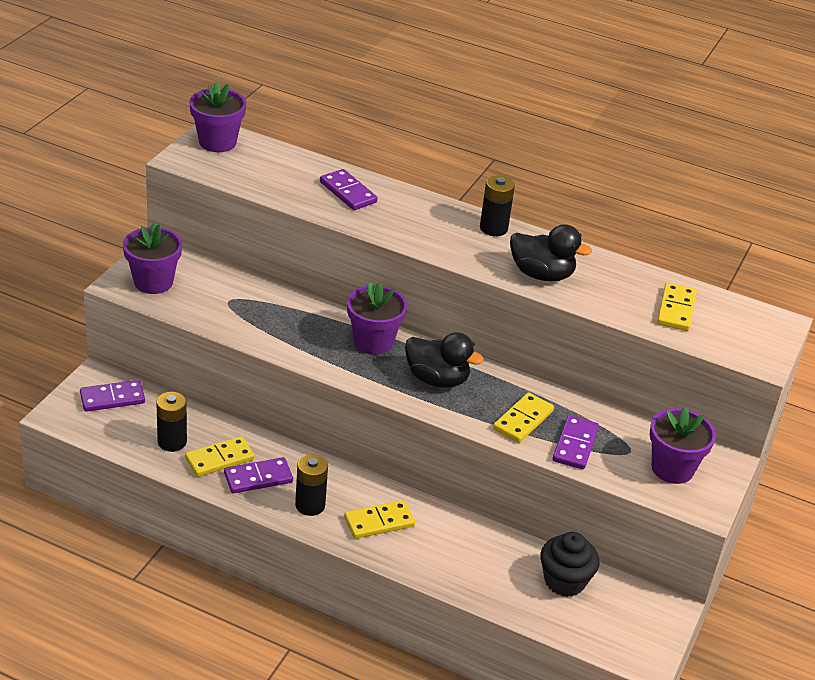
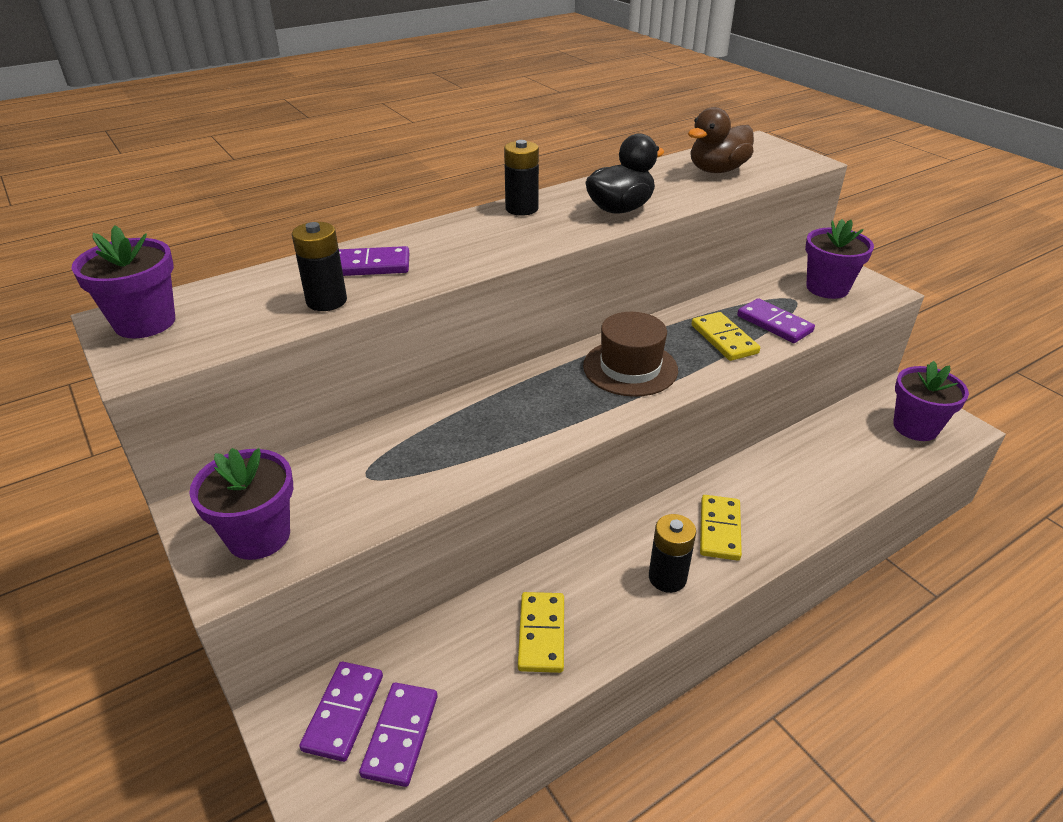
camera: 55 degrees left, 0 degrees up
(172, 442) = (479, 674): black battery -> black battery (326, 301)
(258, 478) = (597, 608): purple domino -> purple domino (401, 735)
(373, 342) = (538, 388): purple flower pot -> purple flower pot (915, 427)
(437, 379) = (630, 368): black duck -> brown hat
(564, 581) = (850, 435): black cupcake -> none
(676, 309) = (717, 170): yellow domino -> brown duck

